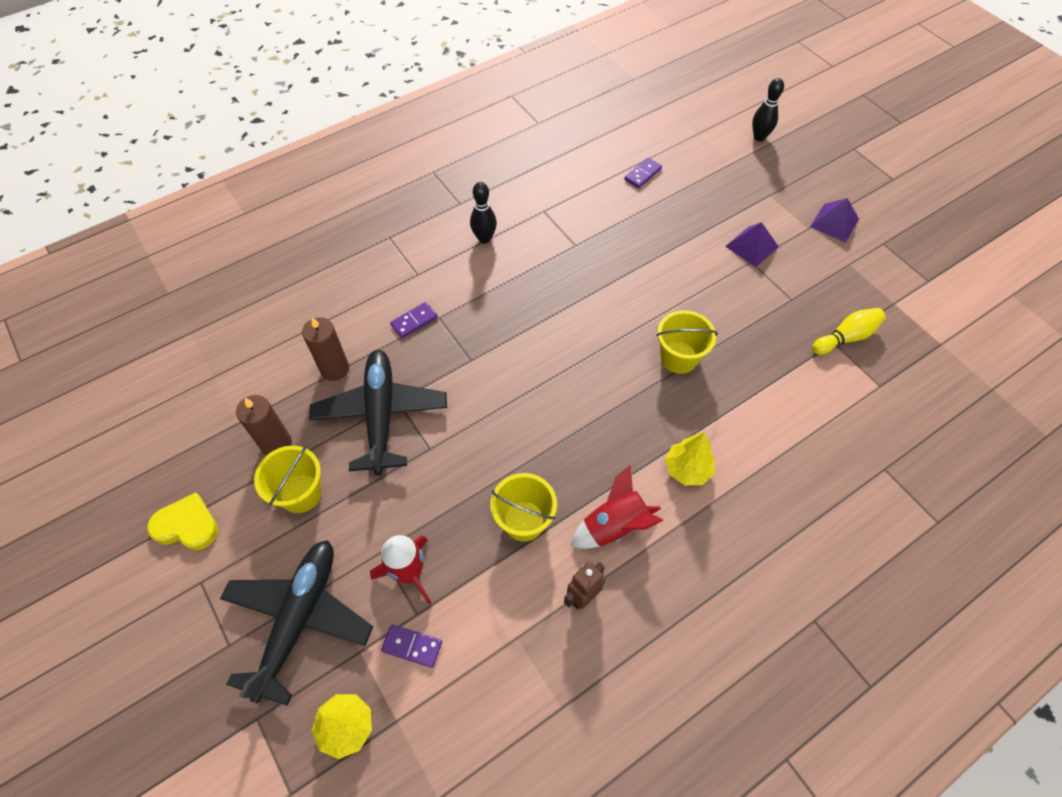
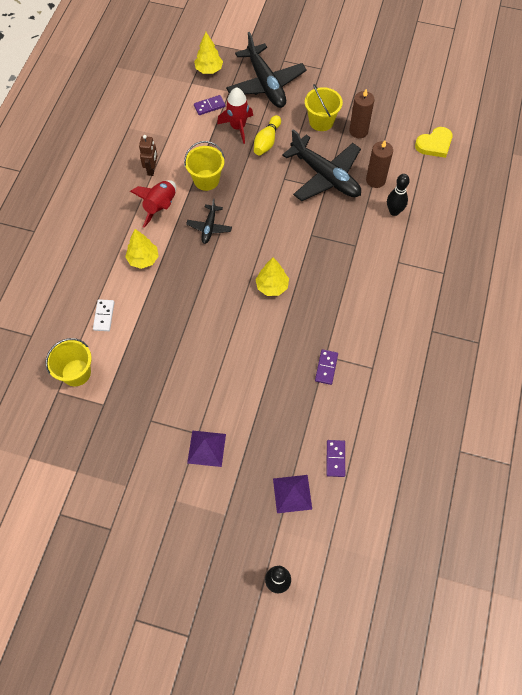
camera: 140 degrees right, 5 degrees up
(187, 525) = (353, 79): yellow heart -> yellow heart (434, 144)
(414, 321) = (366, 233): purple domino -> purple domino (326, 367)
(484, 238) = (387, 316): black bowling pin -> black bowling pin (394, 211)
(566, 337) = (272, 286): none -> yellow tree
(575, 452) = (209, 227): none -> black plane
(679, 357) = (195, 321): yellow bucket -> yellow bucket (76, 373)
(780, 432) = (104, 316): none -> white domino
(834, 223) = (159, 522): purple pyramid -> purple pyramid (292, 493)
(846, 337) = (97, 414): yellow bowling pin -> yellow bowling pin (267, 141)

